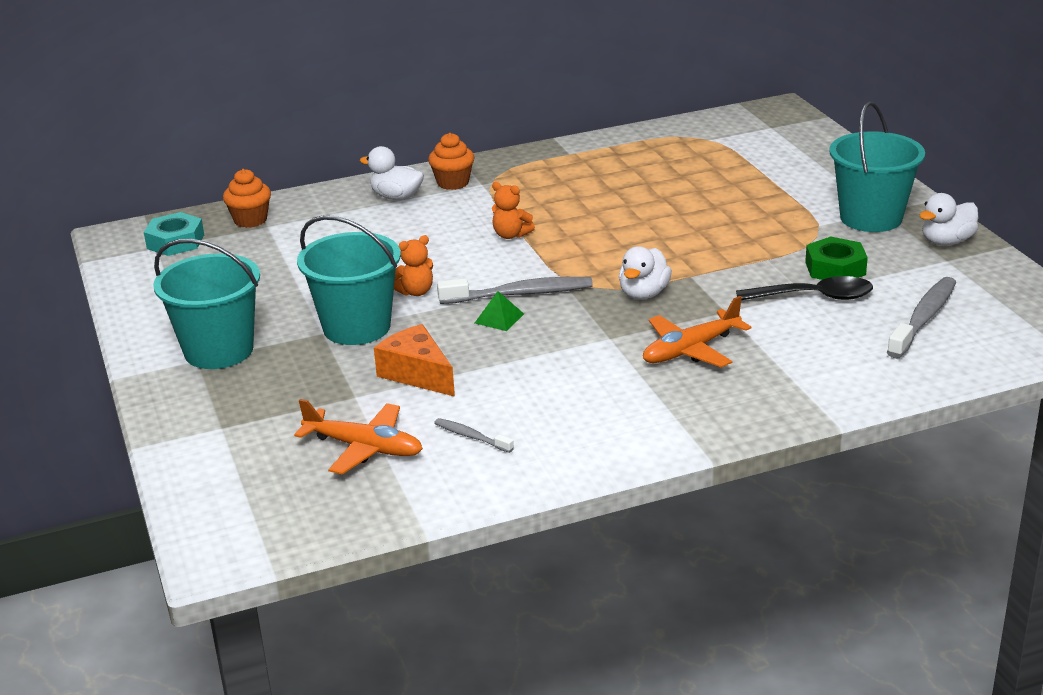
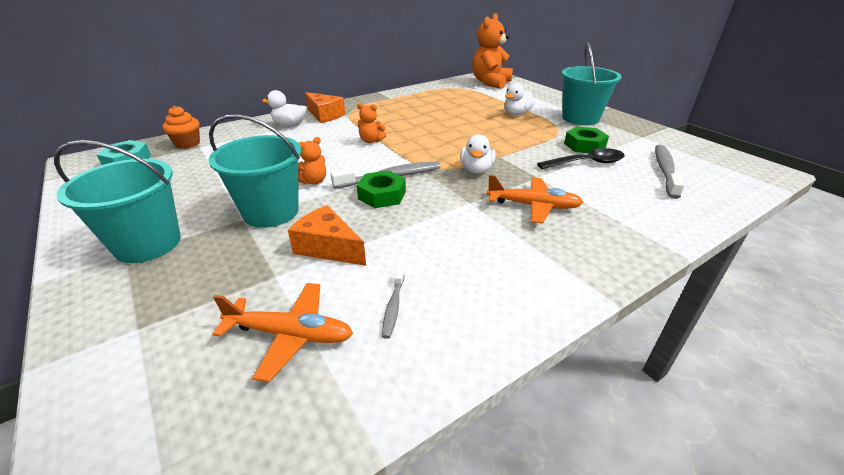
camera: 15 degrees left, 5 degrees up
(453, 183) = (325, 115): orange cupcake -> orange cheese
(471, 436) = (393, 307): grey toothbrush -> grey toothbrush turned 105 degrees counterclockwise
(499, 318) = (382, 195): green pyramid -> green nut
(691, 350) = (533, 206): orange plane -> orange plane turned 120 degrees counterclockwise
(765, 129) = (490, 82): none -> orange teddy bear
(946, 242) = (633, 127): white duck -> white duck (516, 113)

